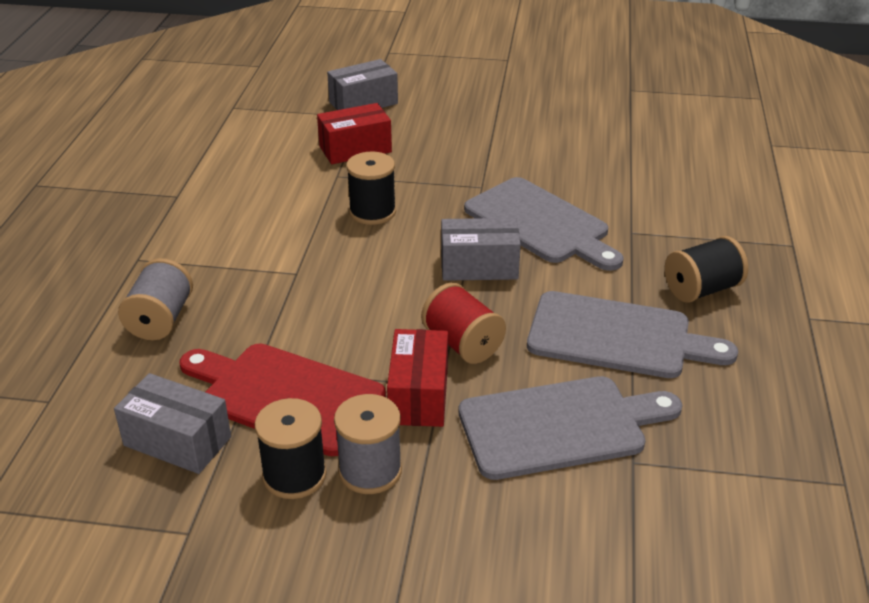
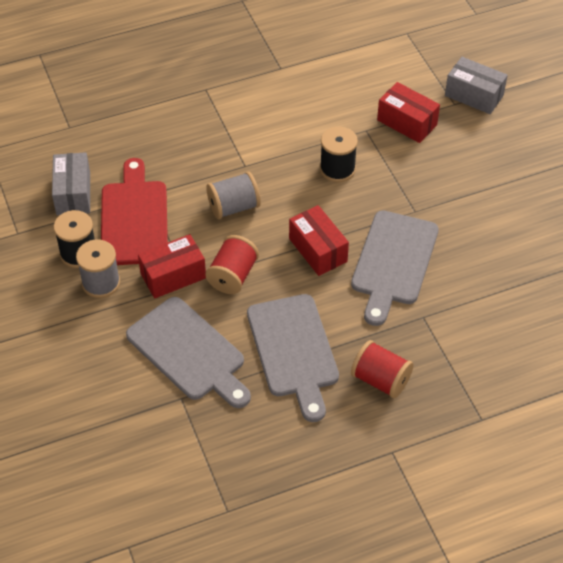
camera: 60 degrees right, 15 degrees up
(160, 320) = (160, 131): grey spool -> grey spool (233, 207)
(479, 266) = (318, 250): grey box -> red box
(701, 289) = (380, 380): black spool -> red spool

